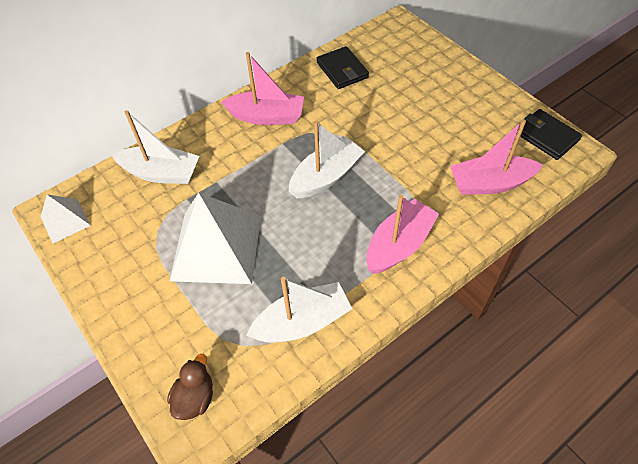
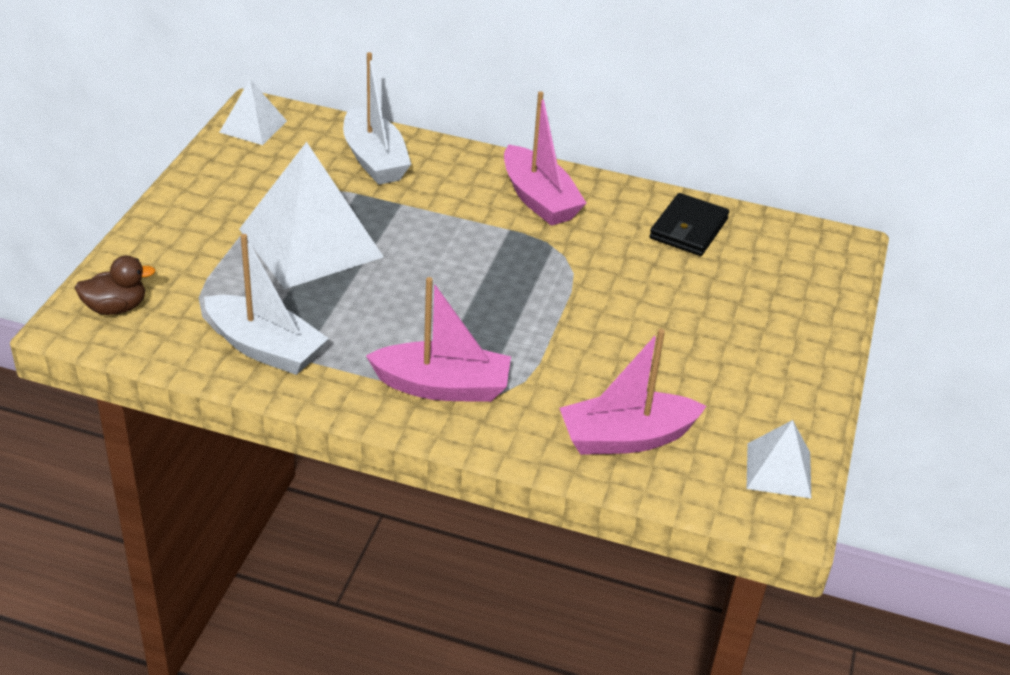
camera: 50 degrees right, 15 degrees down
(326, 177) = (491, 285): white boat -> none
(490, 183) = (626, 438): pink boat -> pink boat turned 60 degrees counterclockwise
(546, 136) = (778, 470): black wallet -> white pyramid

